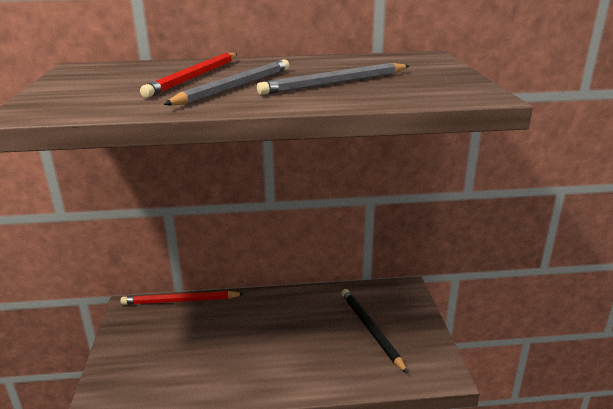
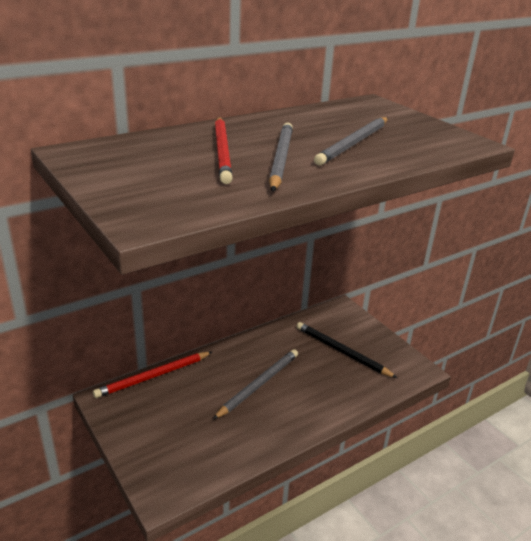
camera: 30 degrees left, 5 degrees up
(262, 335) = (258, 384): none -> grey pencil

